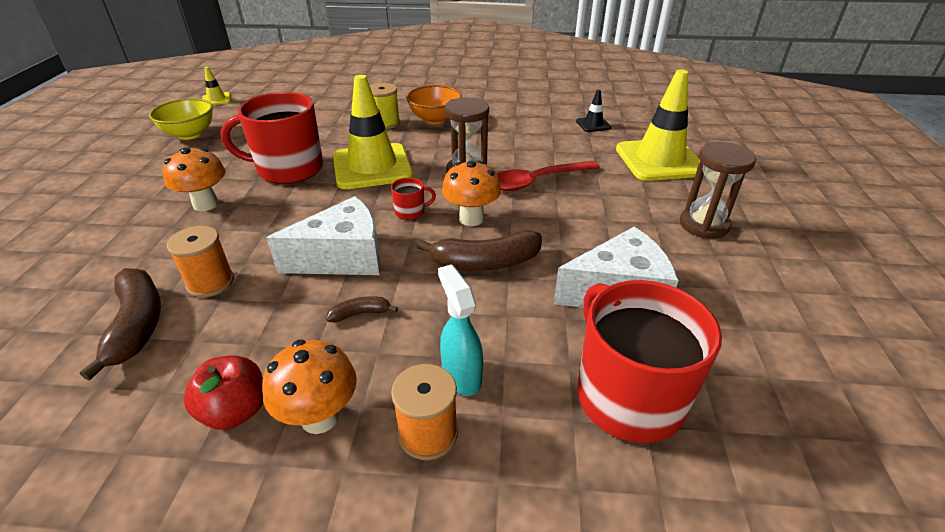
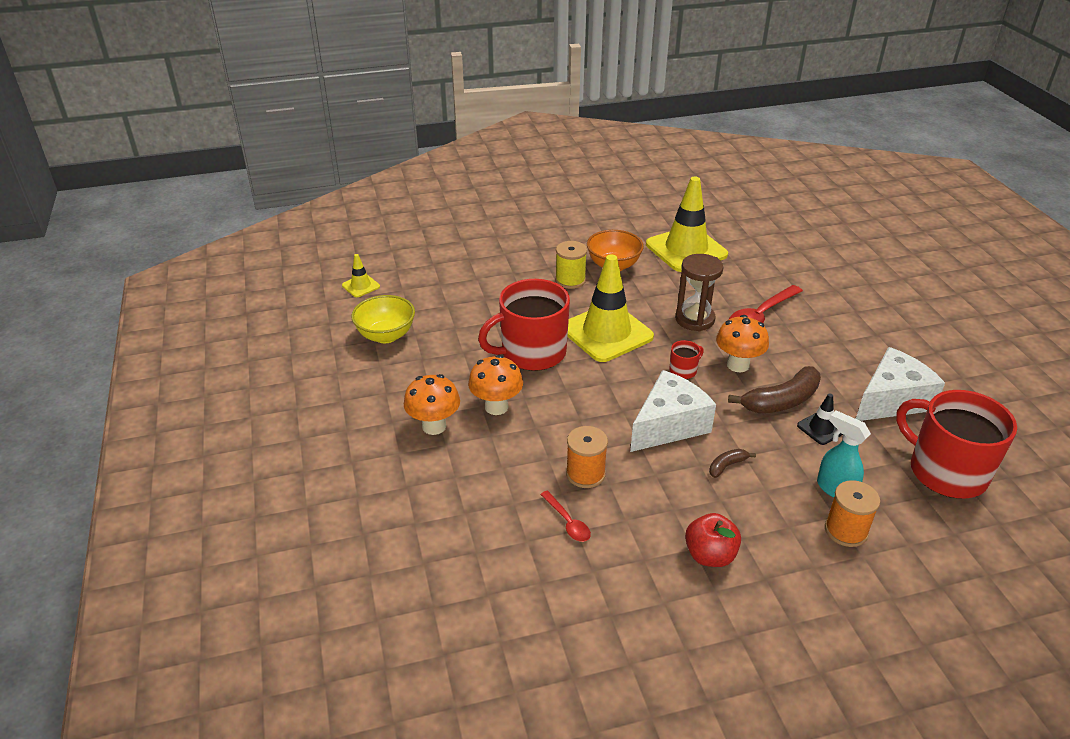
camera: 20 degrees left, 0 degrees up
(137, 325) = (567, 522): brown banana -> red spoon
(320, 417) = (769, 542): orange mushroom -> orange mushroom (434, 426)
(593, 124) = (761, 243): black traffic cone -> black traffic cone (821, 428)
(659, 160) = (842, 272): yellow traffic cone -> yellow traffic cone (686, 249)
(704, 225) = (913, 328): brown hourglass -> none

